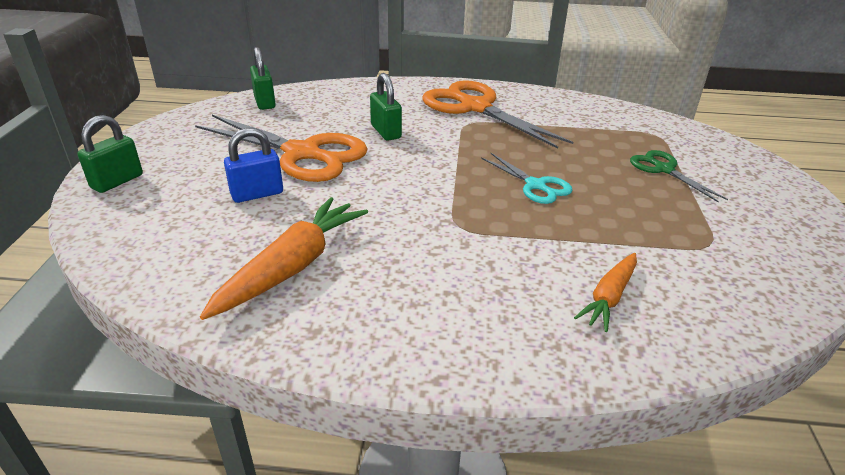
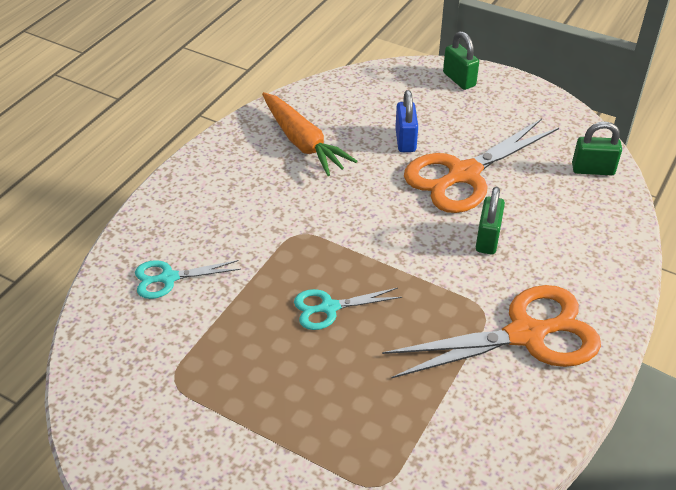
camera: 115 degrees right, 10 degrees up
(386, 132) = (487, 239): green padlock -> green padlock turned 75 degrees counterclockwise
(609, 297) = (168, 278): orange carrot -> turquoise scissors
(663, 169) = (301, 434): green scissors -> none

